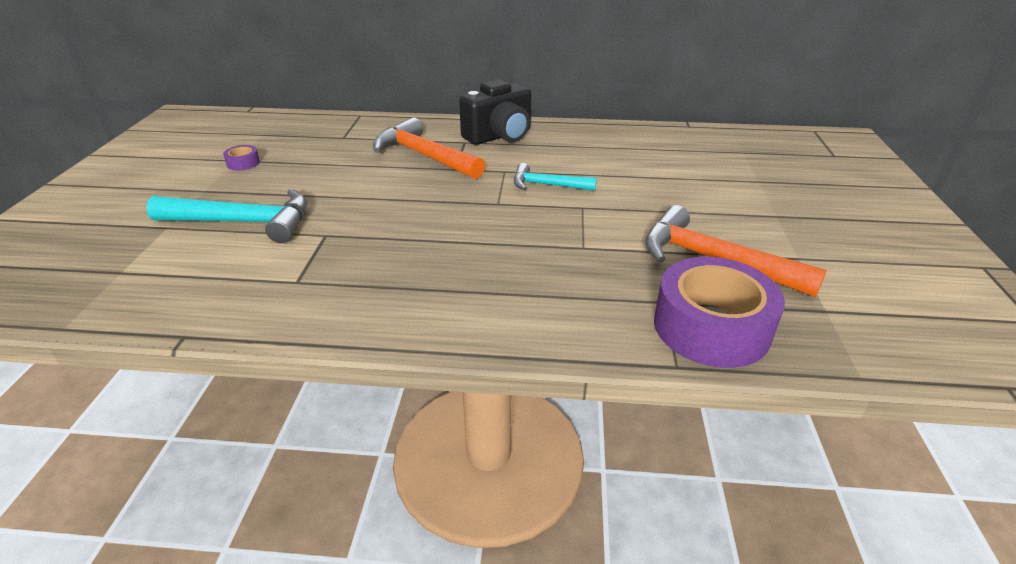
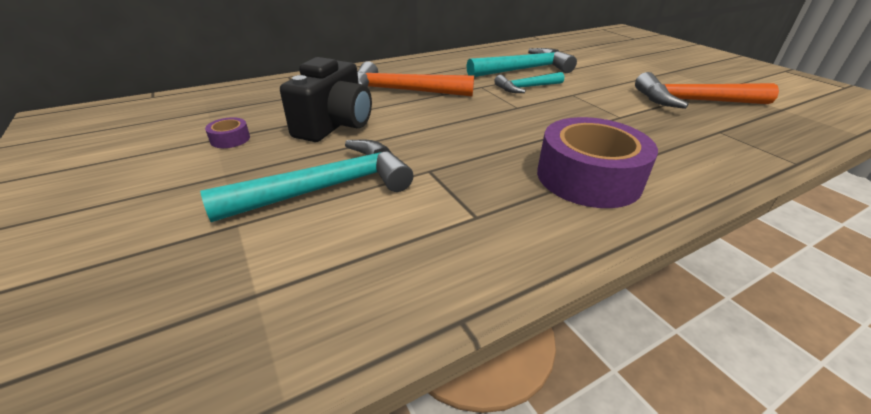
camera: 35 degrees left, 0 degrees up
(500, 136) = (435, 67): black camera -> black camera (335, 125)
(585, 163) = (524, 70): none -> turquoise hammer
(711, 327) = (765, 136): purple tape -> purple tape (588, 177)

